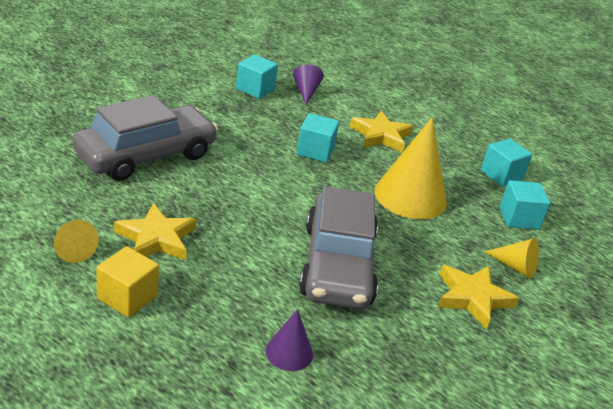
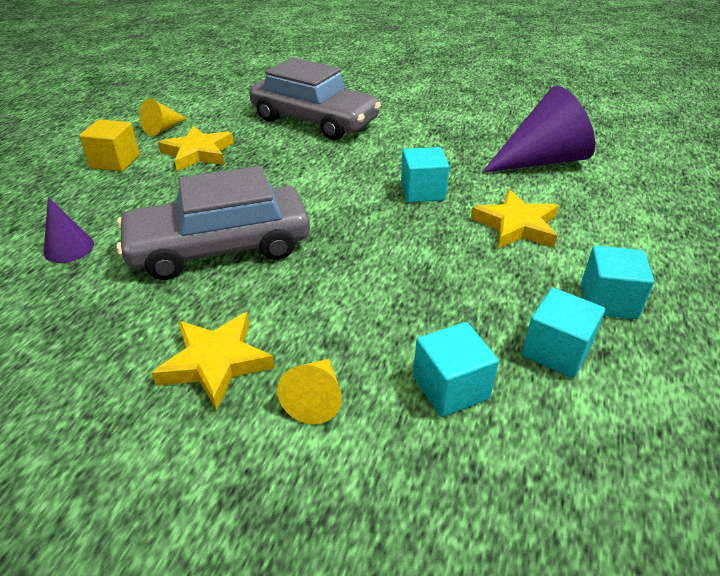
camera: 75 degrees right, 5 degrees up
(255, 89) = (499, 135): turquoise cube -> turquoise cube (608, 300)
(306, 92) = (541, 161): purple cone -> purple cone, size x2.02
(410, 196) = (401, 273): yellow cone -> none

